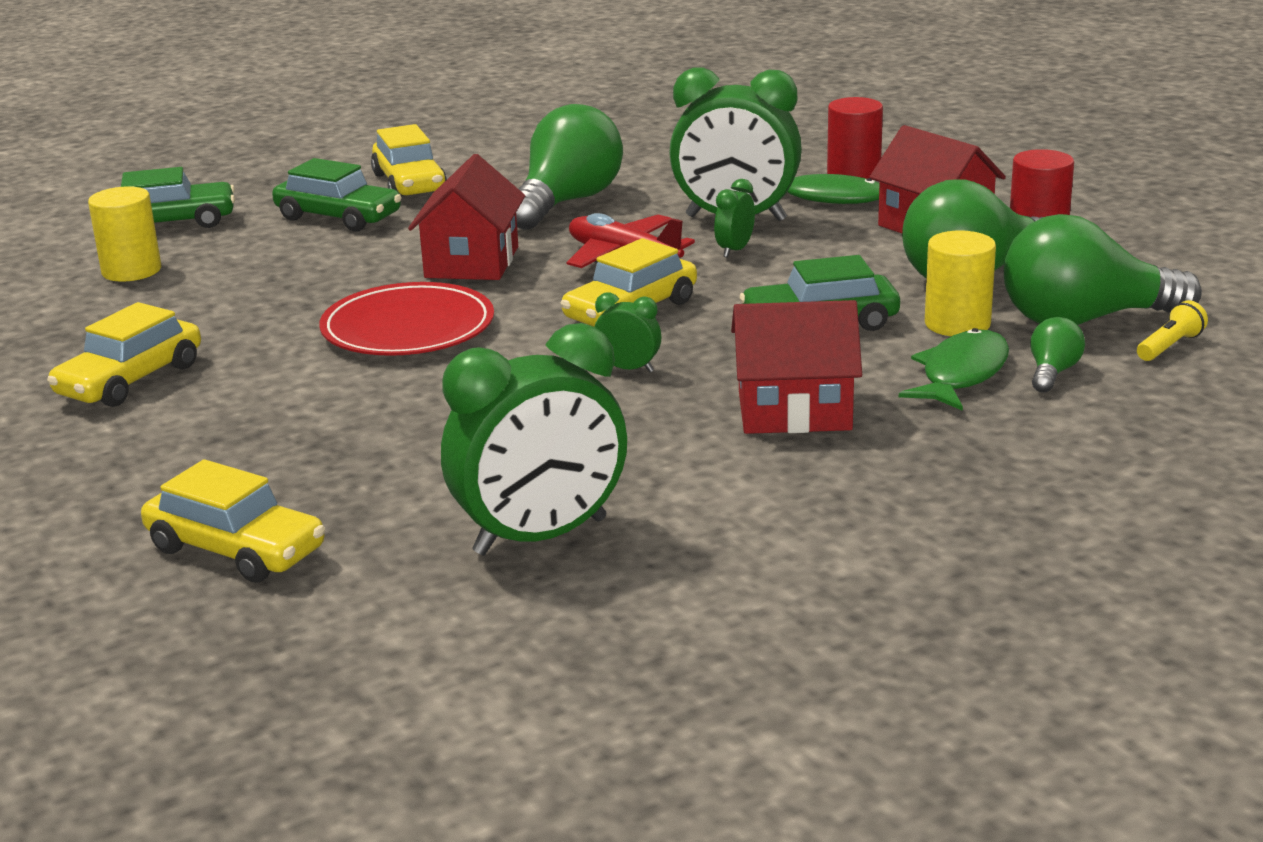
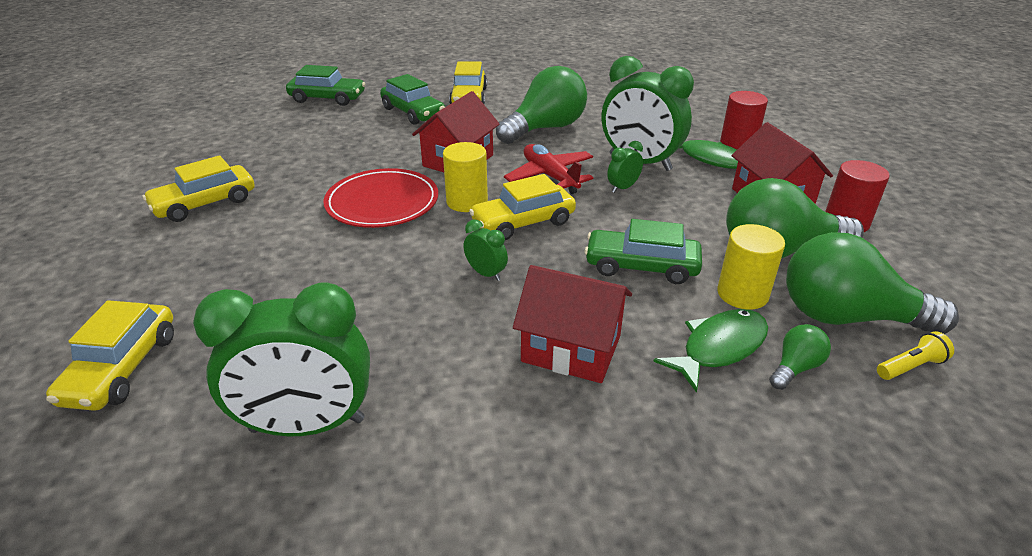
camera: 20 degrees right, 10 degrees up
(131, 270) = (279, 125): yellow cylinder -> yellow cylinder (467, 201)
(236, 549) = (122, 368): yellow car -> yellow car turned 45 degrees clockwise

